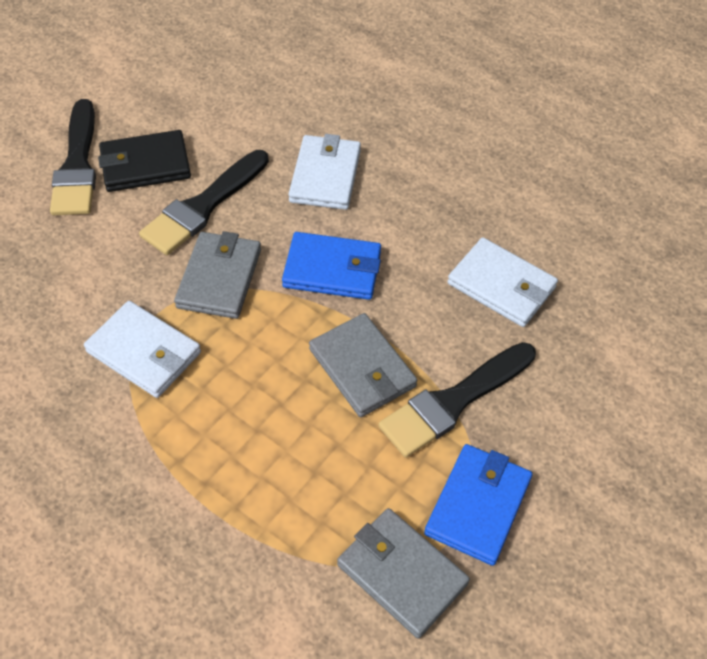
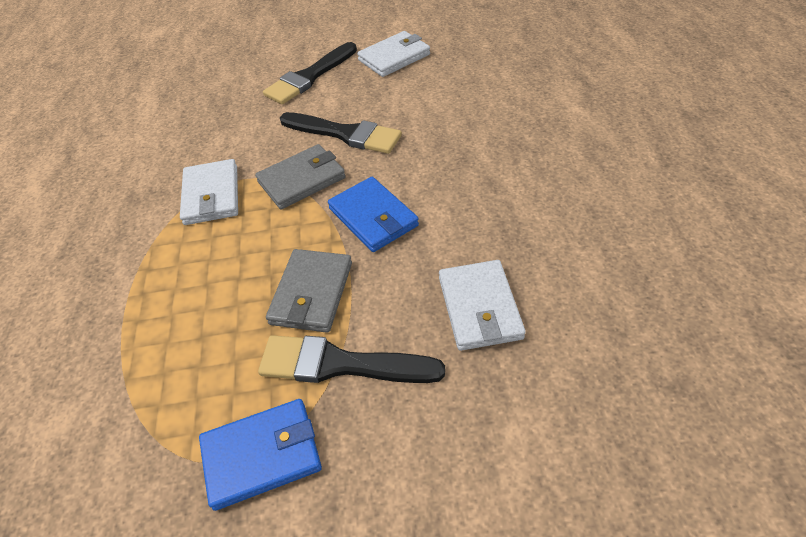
camera: 50 degrees right, 5 degrees down
(145, 165) = (343, 94): black wallet -> none
(203, 206) = (345, 134): black brush -> black brush turned 150 degrees counterclockwise
(325, 176) = (442, 157): white wallet -> white wallet (394, 57)
(401, 574) = (157, 454): grey wallet -> none

